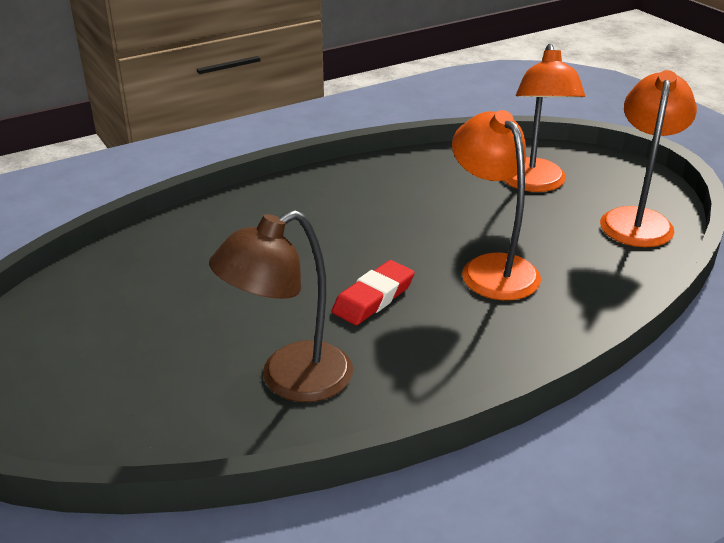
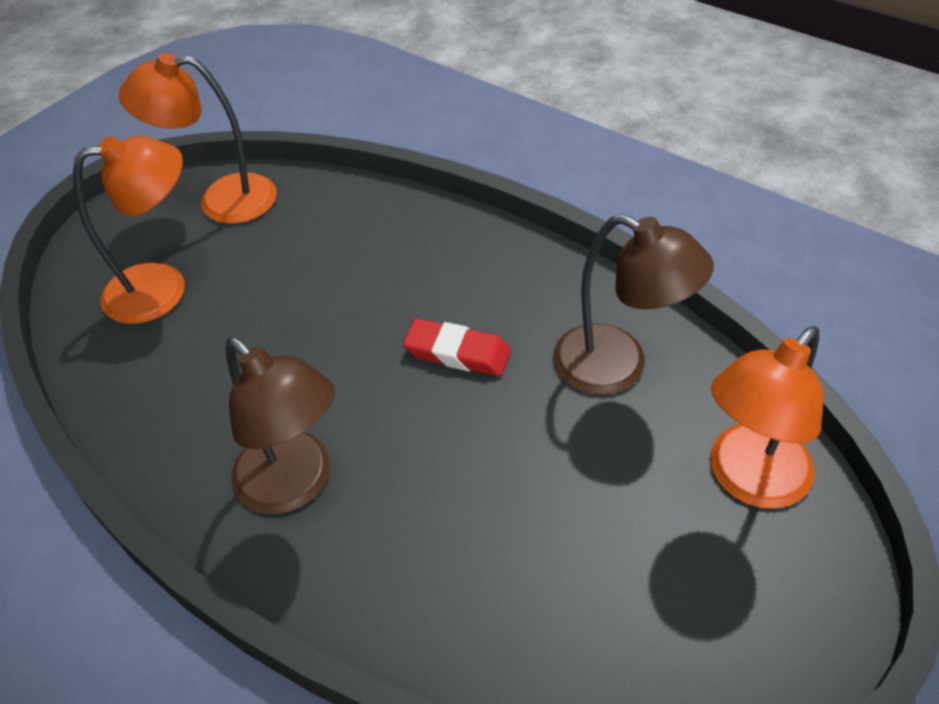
camera: 110 degrees left, 15 degrees up
(309, 209) = (295, 485): none -> brown lamp
(491, 268) = (359, 280): orange lamp -> orange lamp (748, 480)

